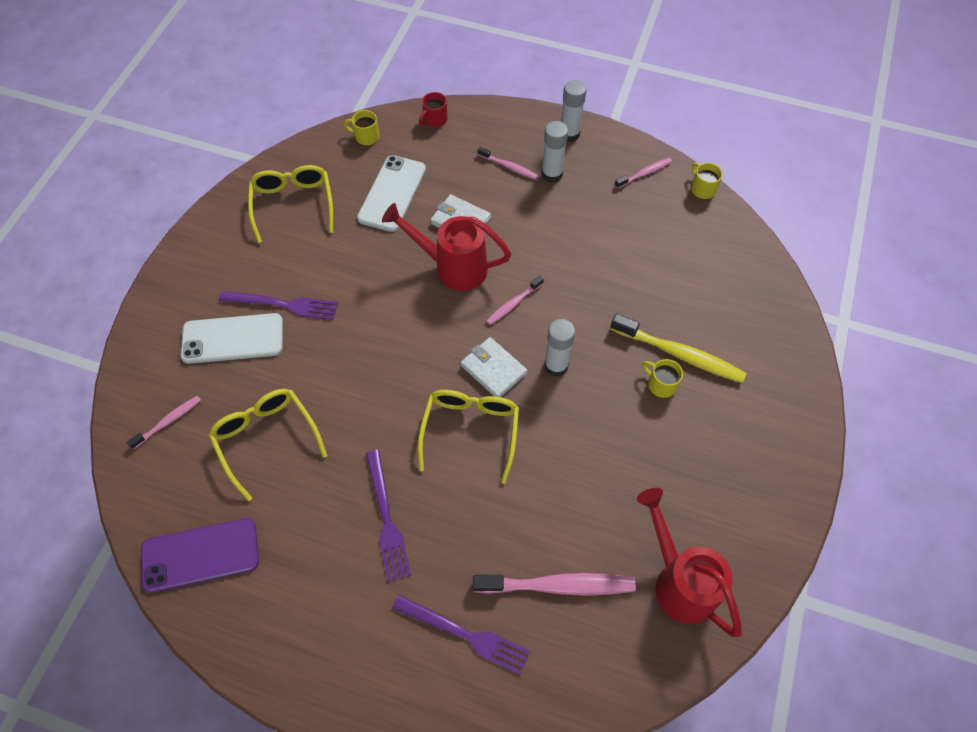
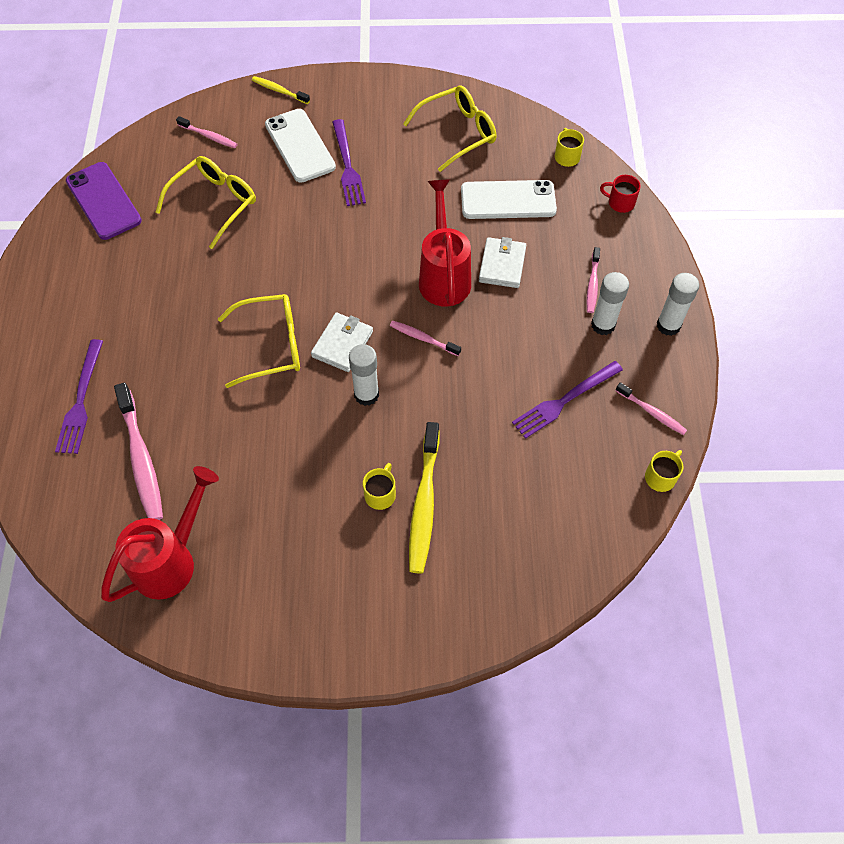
camera: 70 degrees right, 0 degrees up
(145, 337) = (279, 91): none -> yellow toothbrush
(386, 518) = (168, 310): purple fork -> purple fork (565, 400)

